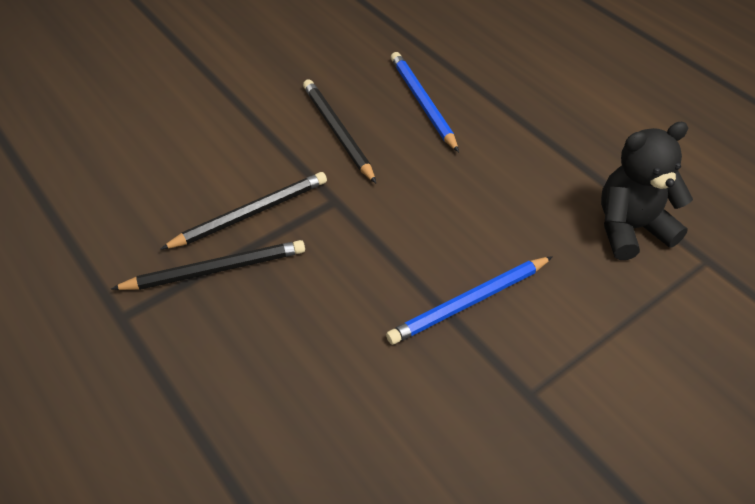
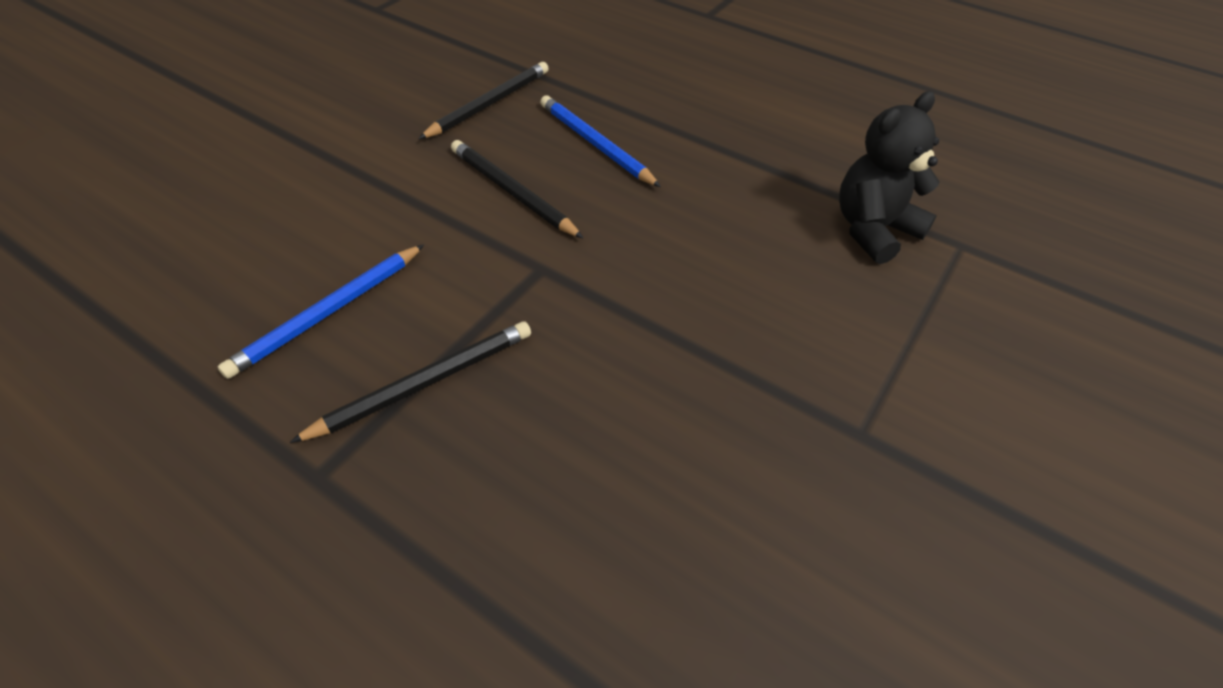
camera: 20 degrees left, 0 degrees up
(250, 213) = (443, 305): black pencil -> black pencil (489, 104)
(469, 302) = (747, 347): blue pencil -> blue pencil (329, 312)

